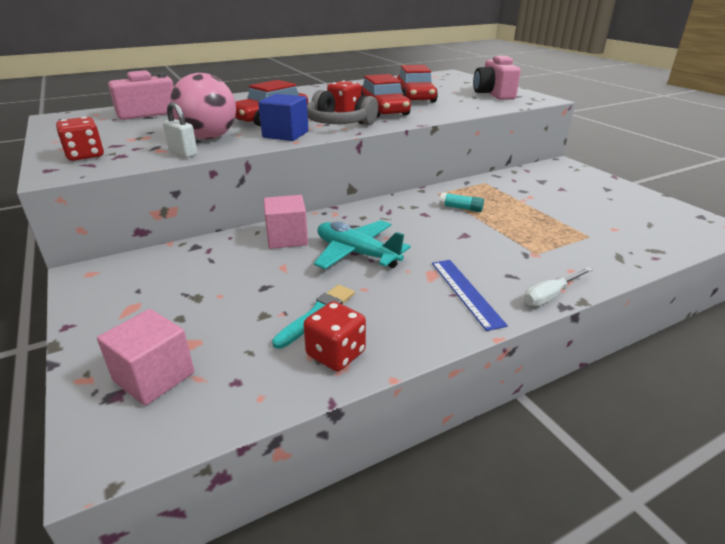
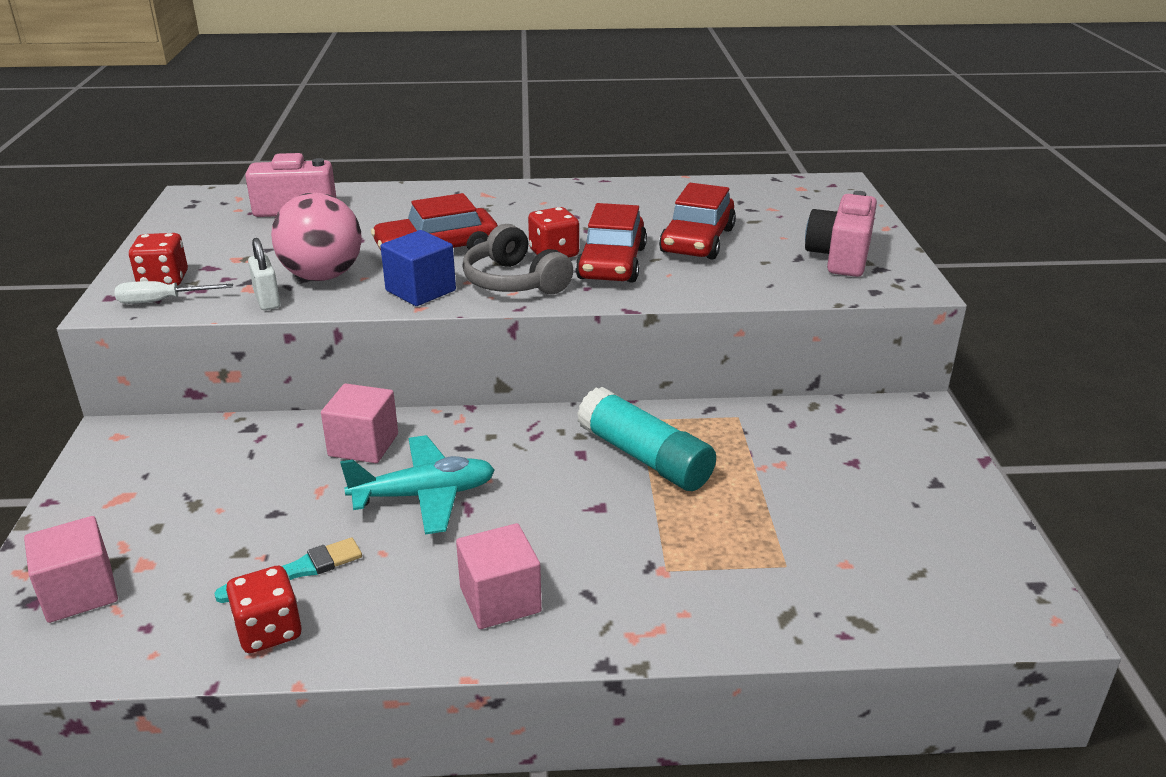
camera: 25 degrees right, 0 degrees up
(356, 253) = (424, 495): turquoise plane -> turquoise plane turned 105 degrees clockwise
(461, 208) = (645, 457): turquoise glue stick -> turquoise glue stick, size x2.18
(466, 292) = (500, 599): blue ruler -> pink cube
(550, 296) = (605, 643): white screwdriver -> white screwdriver (162, 301)

